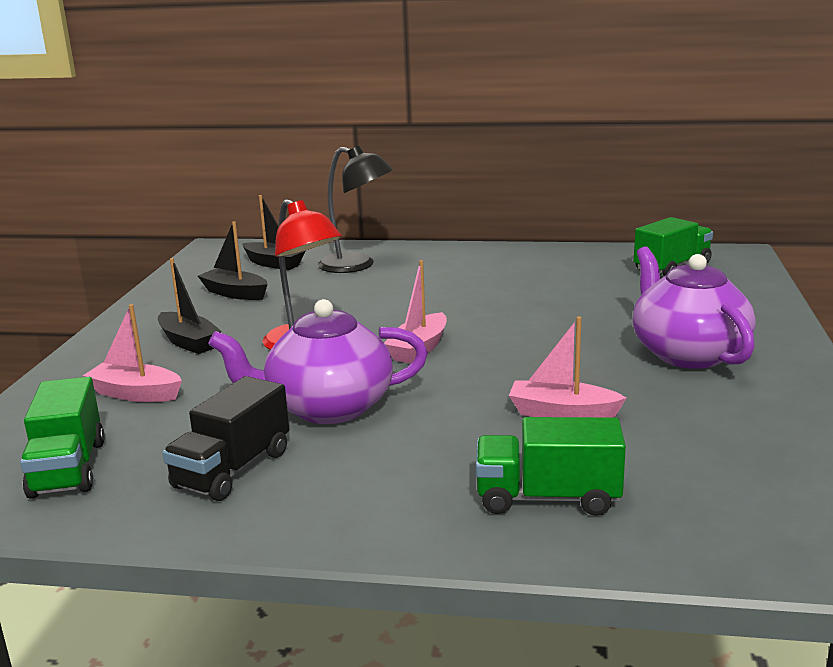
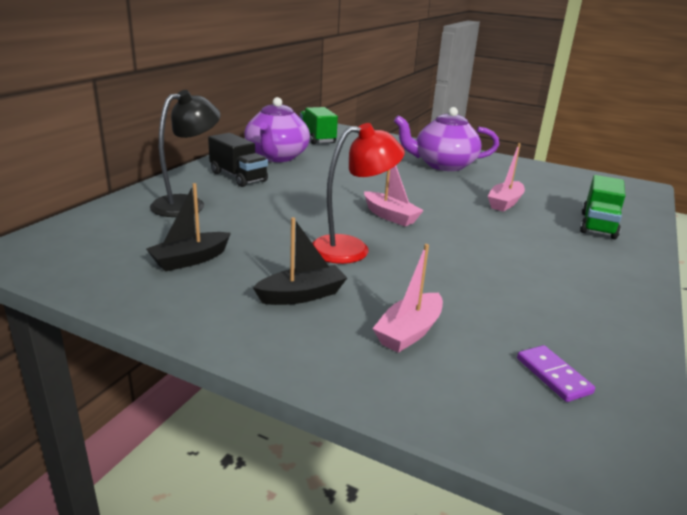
camera: 75 degrees left, 5 degrees up
(68, 468) = (553, 375): green truck -> purple domino
(232, 469) = (561, 302): black truck -> black truck (238, 177)
(273, 264) = (126, 232): black boat -> none
(327, 408) = (473, 258): purple teapot -> purple teapot (276, 157)

